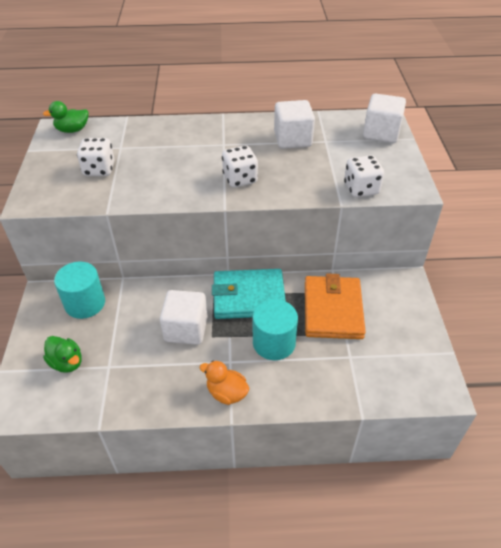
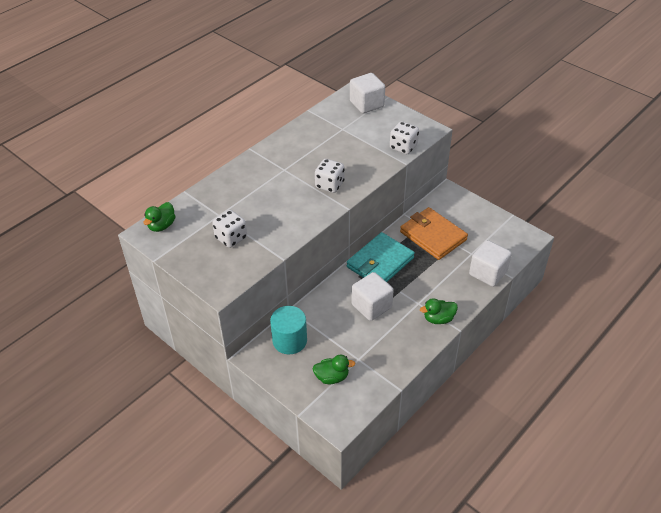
camera: 45 degrees left, 0 degrees up
(226, 393) = (438, 319): orange duck -> green duck
(274, 343) = (427, 276): turquoise cylinder -> none
(292, 139) = (322, 139): white cube -> white cube (488, 273)

